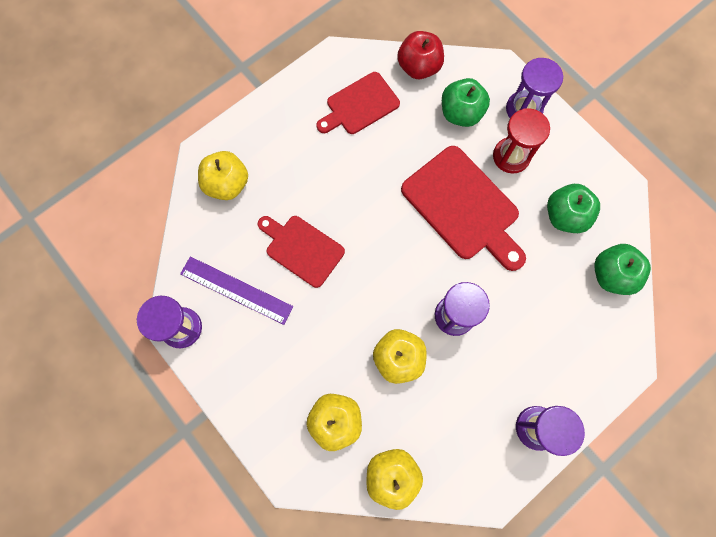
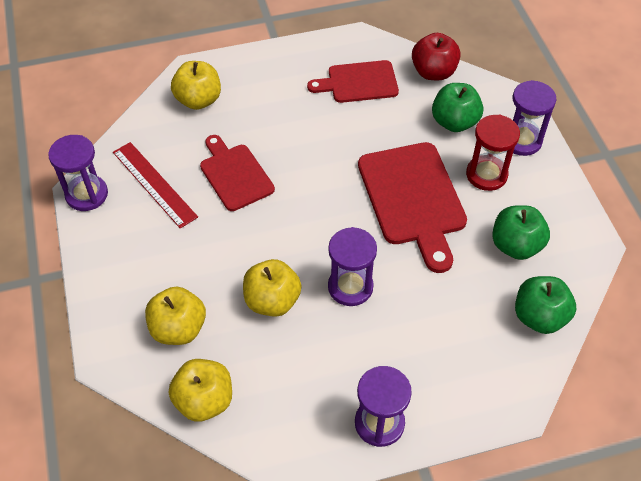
camera: 25 degrees right, 20 degrees down
(236, 290) = (154, 184): purple ruler -> red ruler

